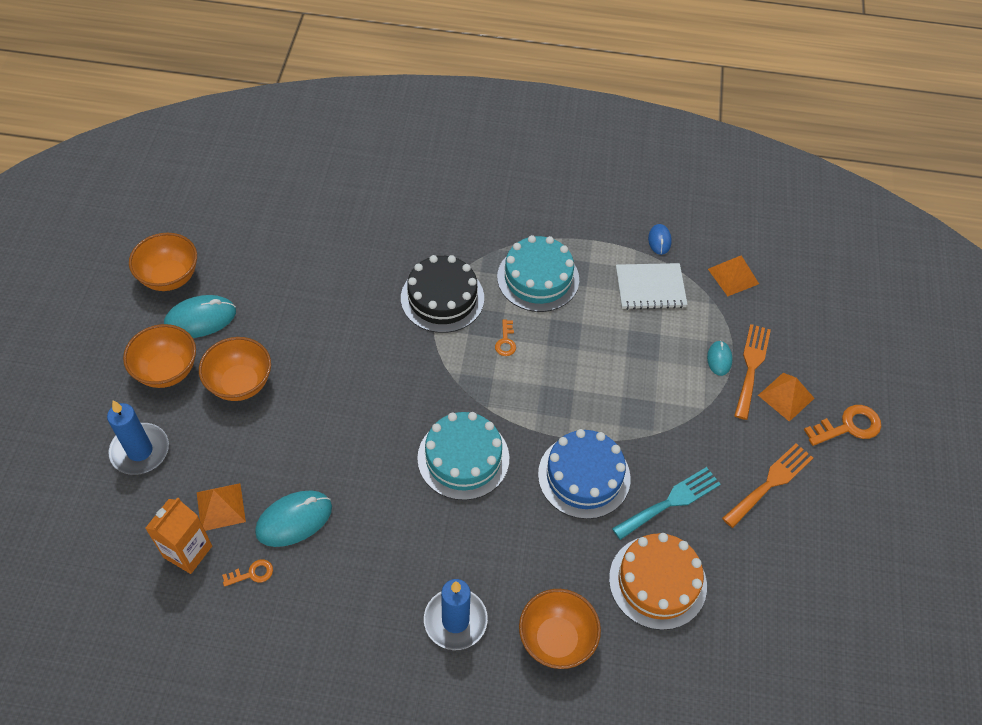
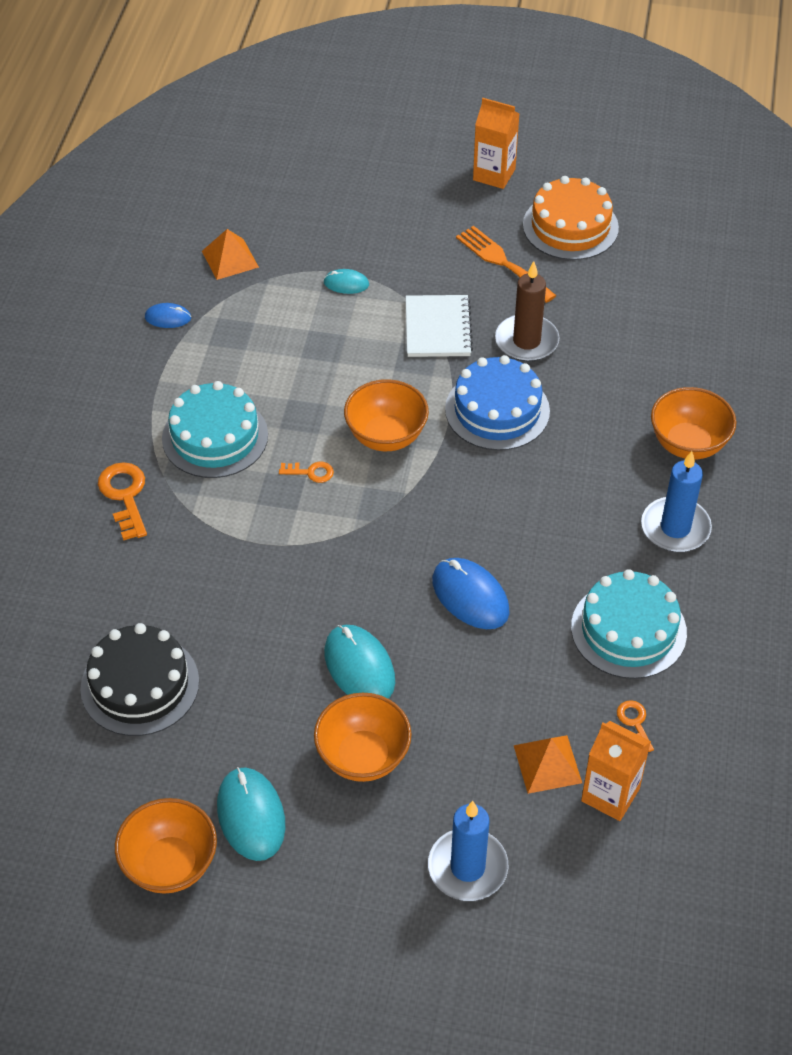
camera: 85 degrees left, 5 degrees down
(167, 371) = (338, 849): orange bowl -> orange bowl (386, 436)
(294, 519) = (562, 684): turquoise mouse -> turquoise mouse (359, 667)
(382, 454) = (470, 596): none -> blue mouse
(442, 298) = (238, 535): black cake -> black cake (140, 685)
(463, 458) = (475, 517): turquoise cake -> turquoise cake (628, 630)
(650, 288) = (240, 332): white notebook -> white notebook (438, 328)
(657, 582) = (618, 360): orange cake -> orange cake (570, 226)
(670, 501) = (526, 341): turquoise fork -> brown candle
(751, 366) = (357, 259): orange fork -> none
(786, 396) = (397, 237): orange pyramid -> none
(848, 426) = (435, 195): orange key -> orange key (125, 496)
(891, 477) = (494, 174): none -> orange carton

